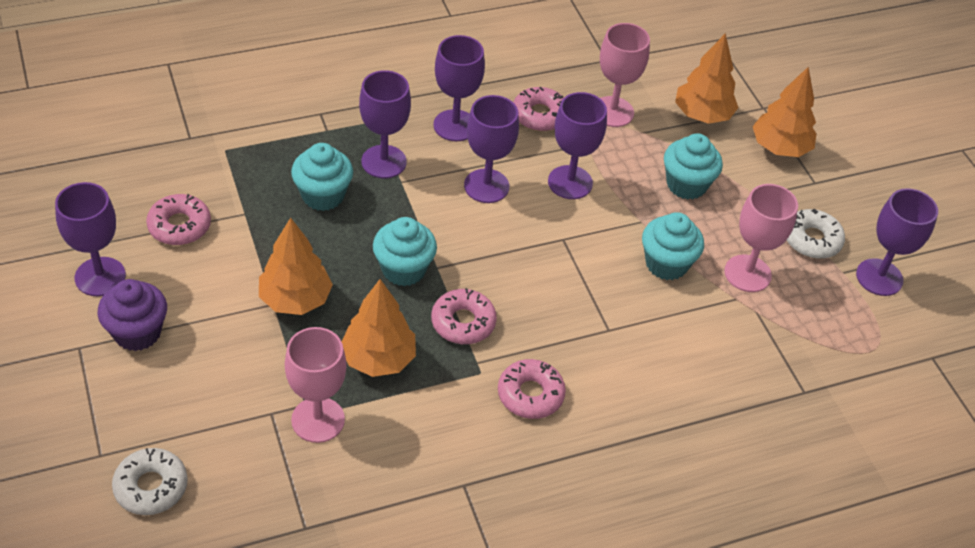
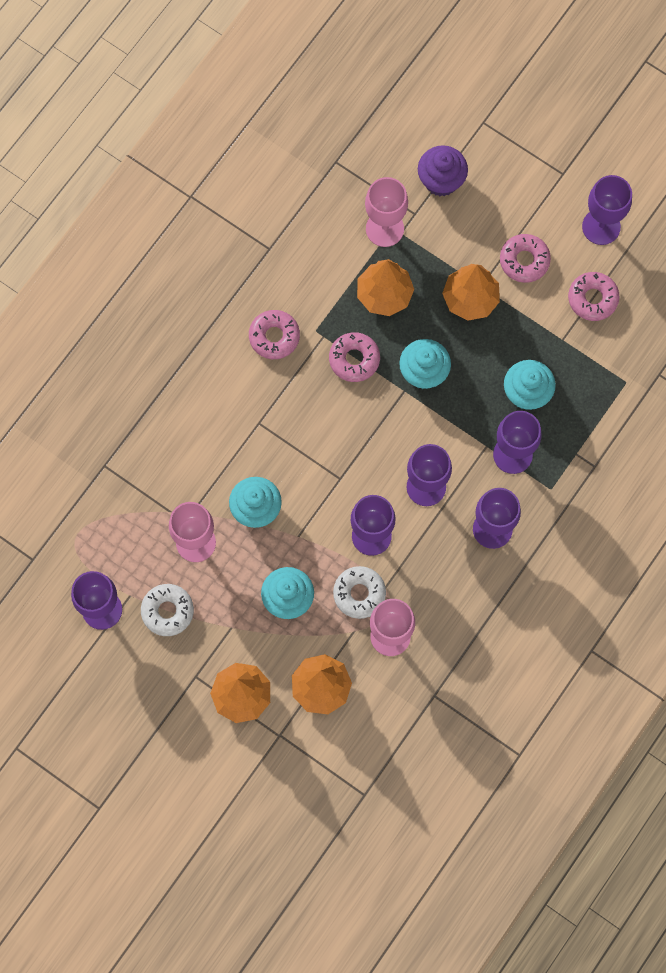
camera: 150 degrees right, 25 degrees up
(137, 332) = (540, 207): purple cupcake -> purple cupcake (441, 180)
(151, 487) = (438, 125): white donut -> white donut (359, 594)
(539, 115) = (440, 588): pink donut -> pink donut (524, 260)

